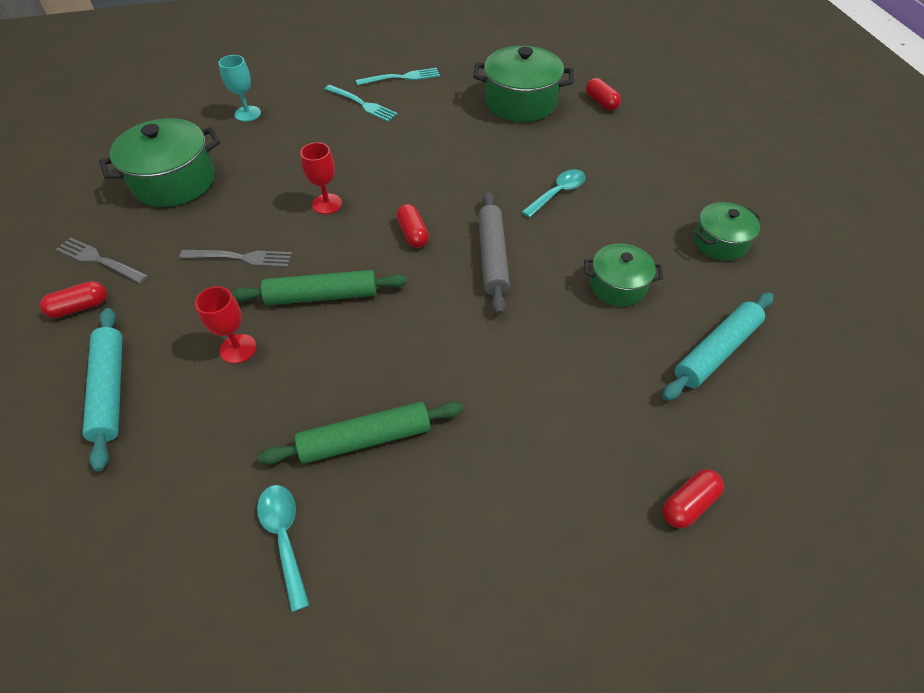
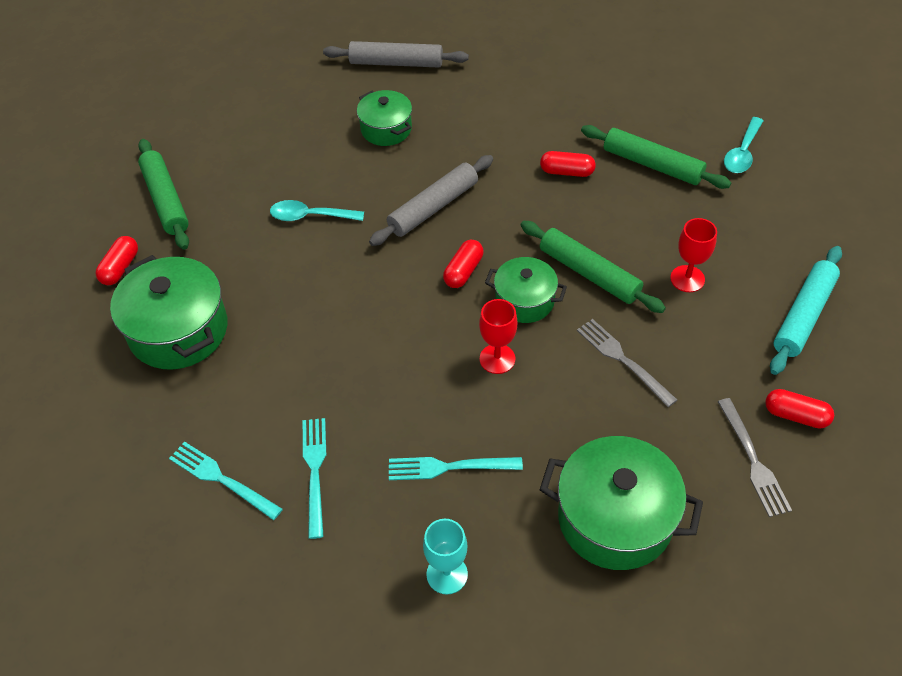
camera: 130 degrees left, 0 degrees up
(294, 145) = (448, 467): none -> turquoise fork
(650, 141) = (165, 200): none -> green rolling pin
(688, 504) = (520, 31): red capsule -> red capsule (566, 172)
(716, 351) = (396, 63): turquoise rolling pin -> grey rolling pin
(719, 242) = (278, 103): green pot -> green pot (524, 300)

